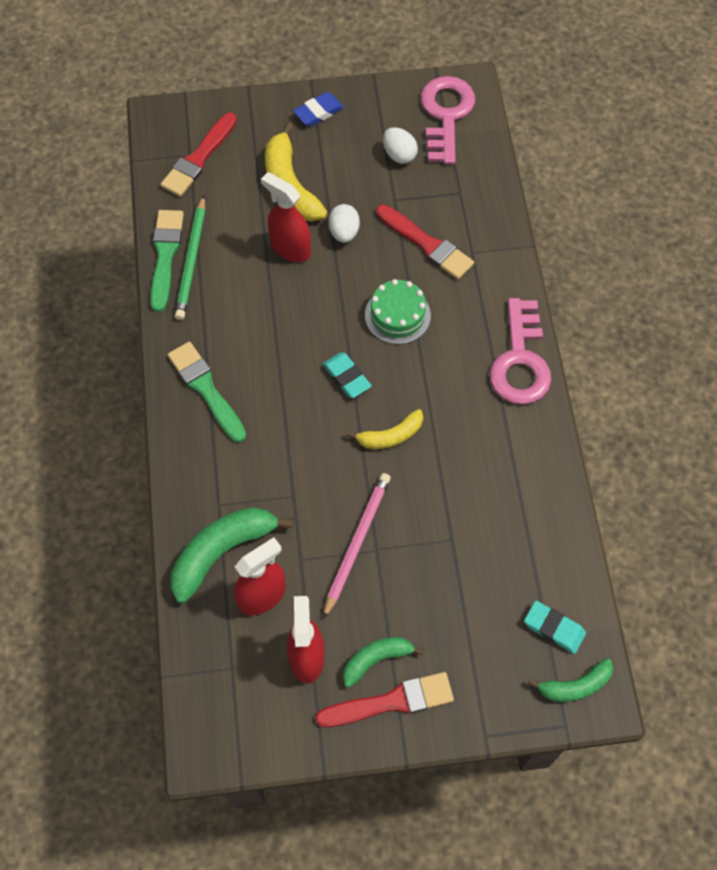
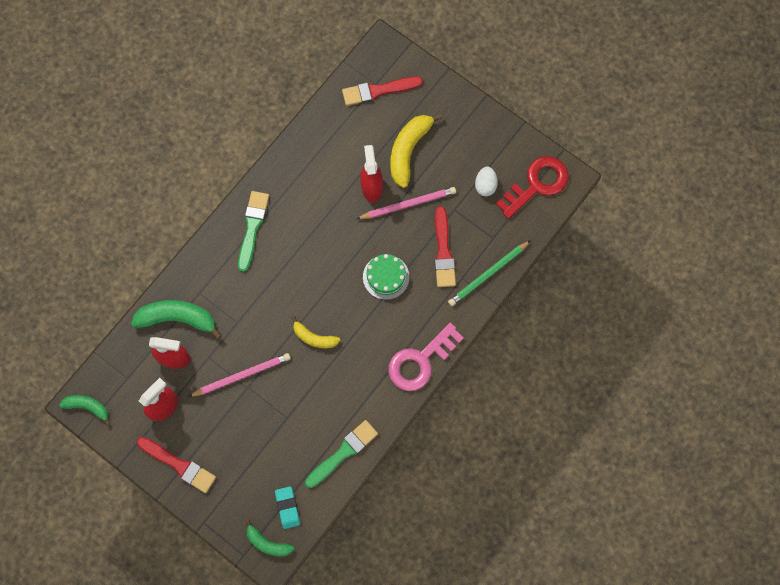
camera: 45 degrees right, 10 degrees up
(165, 255) = (305, 133): green brush -> green brush (343, 452)
(192, 261) = (315, 149): green pencil -> green pencil (488, 274)
(318, 112) = (469, 120): blue eraser -> none
(344, 232) = (408, 204): white egg -> pink pencil
(346, 377) = (325, 286): turquoise eraser -> none
(376, 659) = (193, 439): green banana -> green banana (88, 407)
(446, 115) = (537, 184): pink key -> red key

